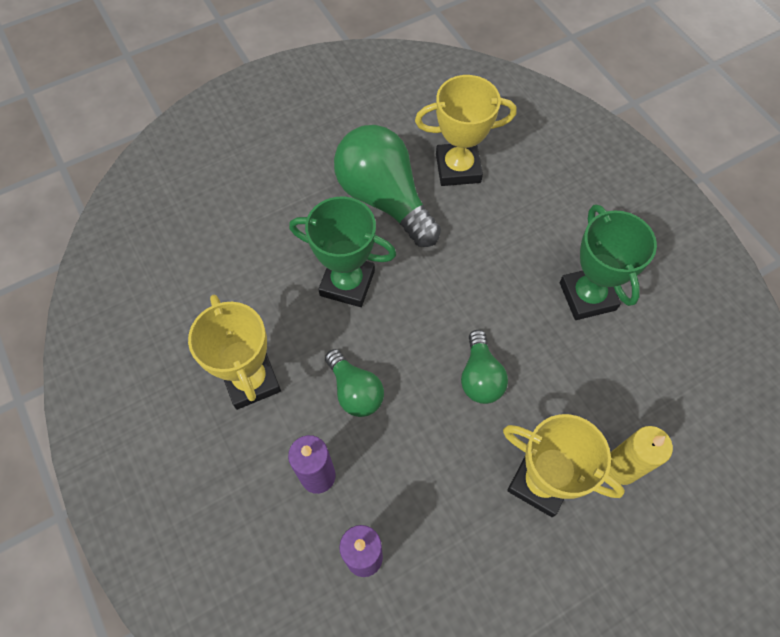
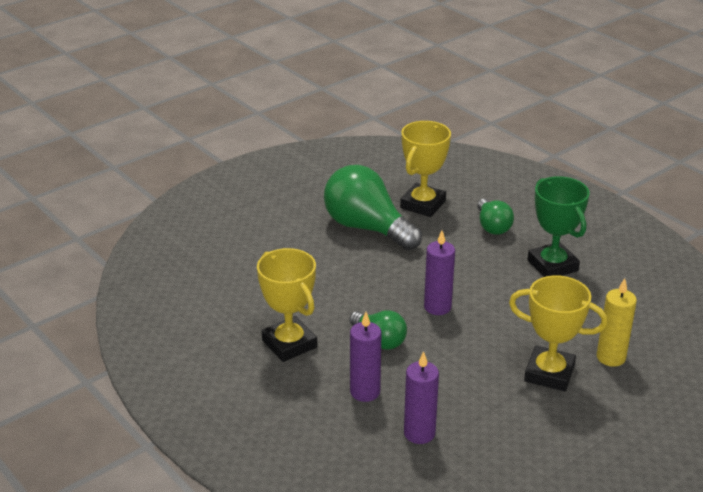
camera: 10 degrees left, 30 degrees down
(347, 283) = (352, 279): green trophy -> none
(434, 346) = (437, 307): none -> purple candle
(458, 168) = (423, 204): yellow trophy -> yellow trophy turned 45 degrees counterclockwise
(480, 376) = (481, 320): green light bulb -> green light bulb (492, 226)

